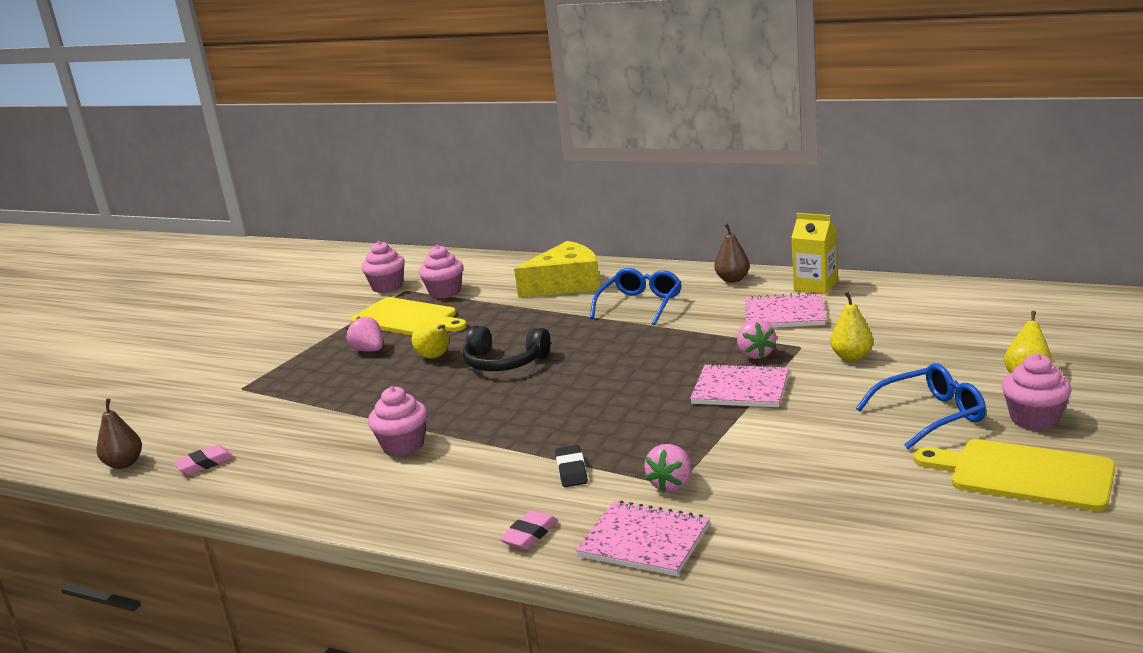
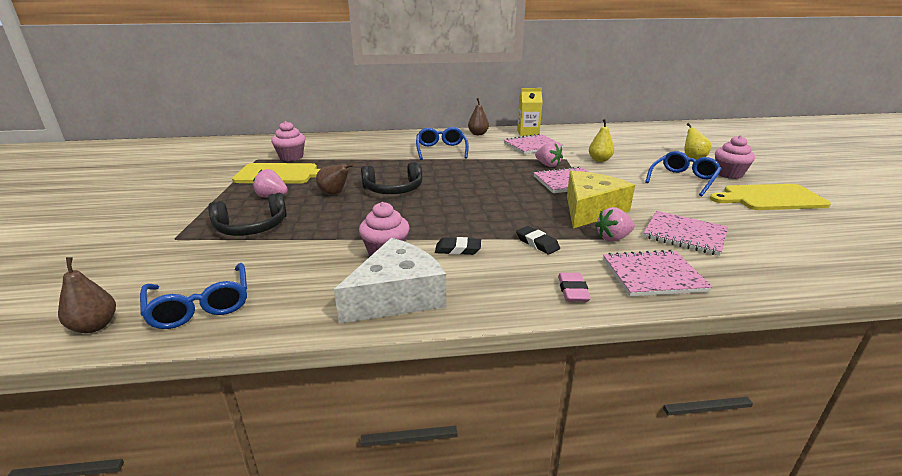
camera: 35 degrees left, 5 degrees up
(204, 464) = (200, 305): pink eraser -> blue glasses
(314, 388) = (251, 227): none -> black headphones
(360, 496) = (397, 296): none -> white cheese
(387, 287) = (238, 158): pink cupcake -> none
(435, 357) = (334, 193): yellow pear -> brown pear
(476, 458) = (458, 249): none -> black eraser
(566, 284) = (376, 145): yellow cheese -> yellow cheese (591, 210)
(672, 484) = (613, 238): pink strawberry -> pink strawberry turned 75 degrees clockwise
(775, 501) = (684, 235): none -> pink notebook

